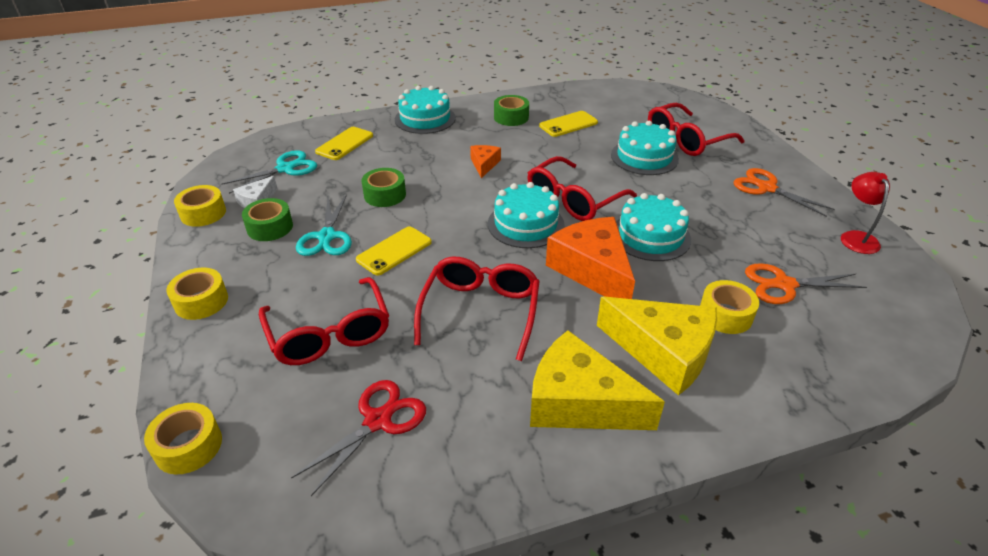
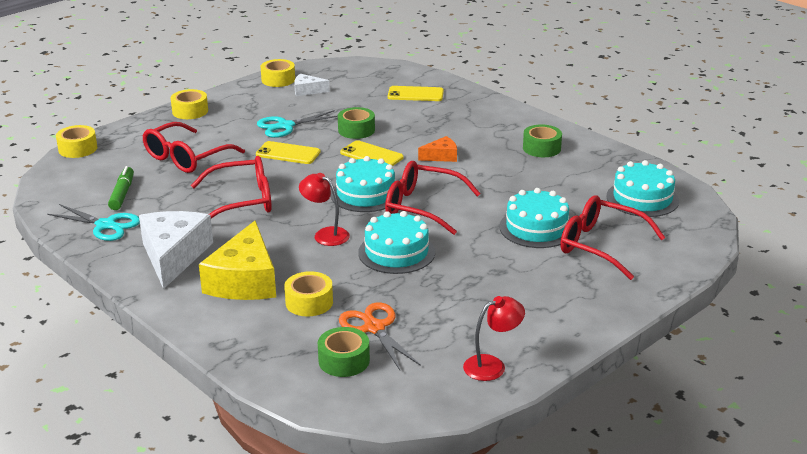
camera: 65 degrees right, 10 degrees down
(270, 227) = (280, 105): green tape -> green tape (344, 360)
(285, 169) = (357, 86): turquoise scissors -> turquoise scissors (106, 225)
(378, 420) = (122, 194): red scissors -> green marker
(425, 119) = (493, 112): turquoise cake -> turquoise cake (642, 198)
(568, 124) = (560, 178): yellow phone -> yellow phone (371, 155)
(579, 402) = (173, 256): yellow cheese -> white cheese
(592, 270) = (325, 234): orange cheese -> red lamp
(766, 188) = (543, 304): orange scissors -> none

